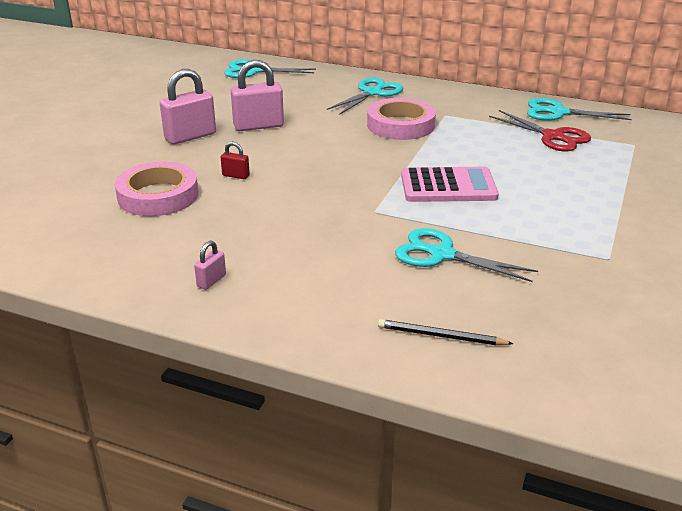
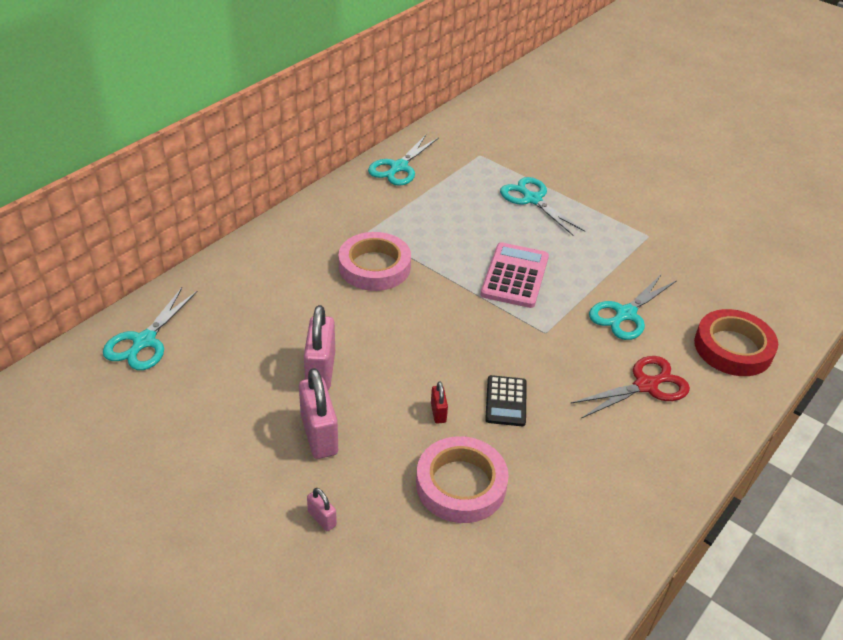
camera: 75 degrees left, 10 degrees up
(211, 281) = (639, 465): pink padlock -> pink padlock (322, 518)
(236, 176) = (438, 412): red padlock -> red padlock turned 45 degrees counterclockwise
(265, 203) = (506, 401): none -> black calculator
(372, 93) = (281, 263): turquoise scissors -> turquoise scissors (532, 199)
(441, 336) = (733, 348): black pencil -> red tape
(552, 136) = (445, 188): red scissors -> red scissors (646, 385)

